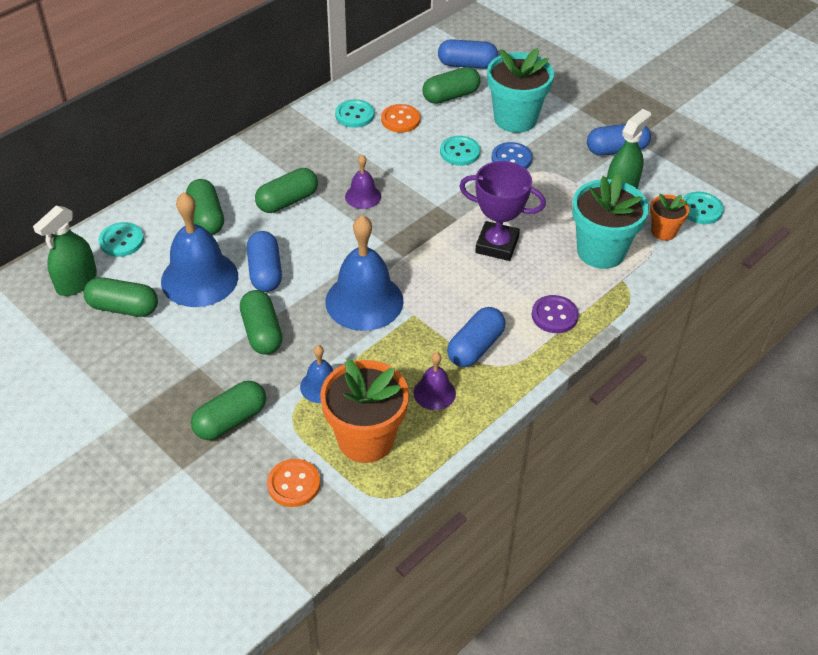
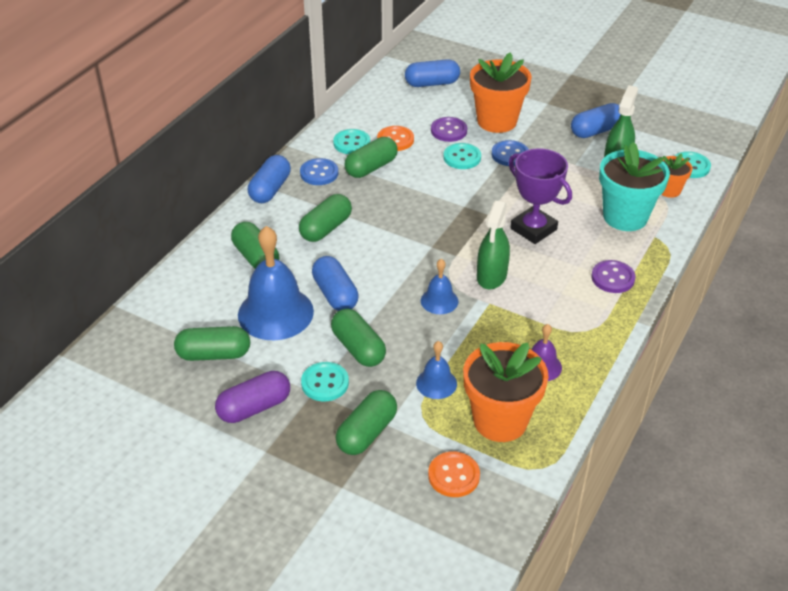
camera: 15 degrees left, 5 degrees down
(76, 282) = (156, 340): green spray bottle -> green spray bottle (491, 276)
(121, 241) = (183, 294): turquoise button -> turquoise button (325, 383)
(137, 369) = (254, 407): none -> purple capsule
(307, 141) = (319, 173): none -> blue button
(363, 196) = (393, 211): purple bell -> none
(364, 301) = (439, 301): blue bell -> blue bell, size x0.51
(451, 96) = (430, 112): green capsule -> green capsule (371, 168)
(460, 120) = (449, 131): none -> purple button
(475, 347) = (558, 319): blue capsule -> blue capsule (270, 189)
(497, 245) = (533, 229): purple trophy -> purple trophy turned 45 degrees clockwise
(515, 119) = (497, 121): turquoise flower pot -> orange flower pot

